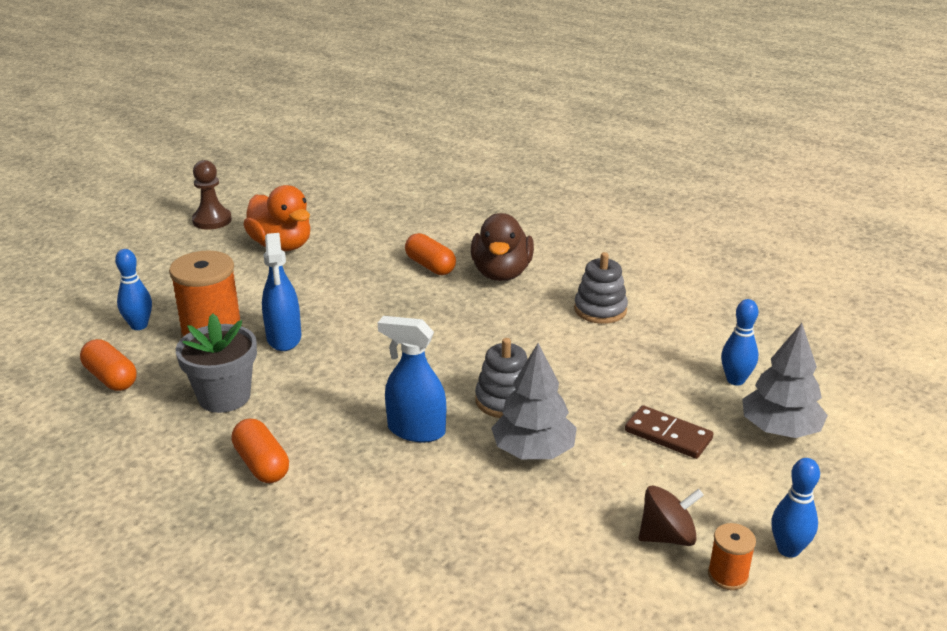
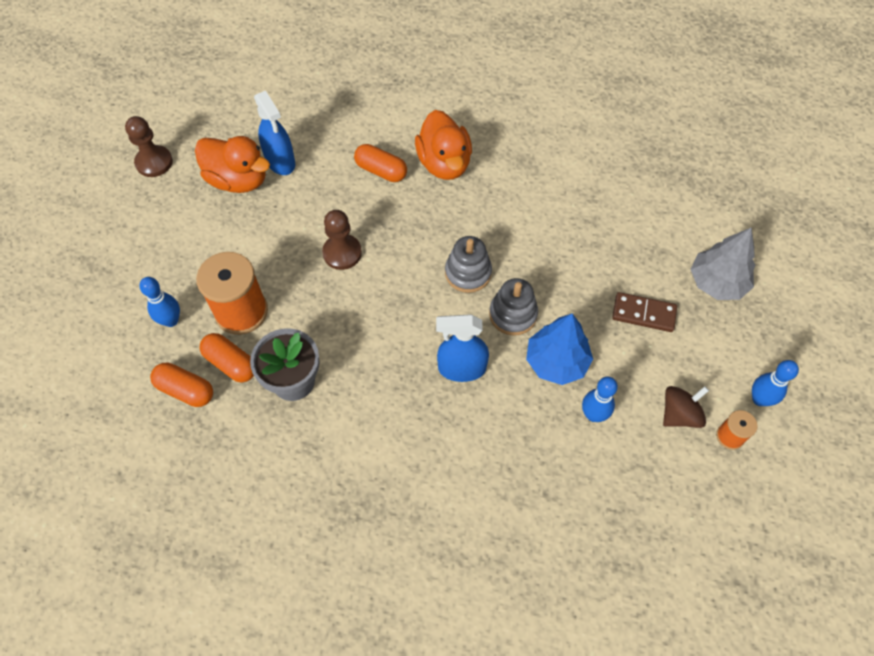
camera: 20 degrees left, 30 degrees up
(262, 464) = (363, 443): orange capsule -> orange capsule (231, 363)
(284, 338) = (304, 297): blue spray bottle -> blue spray bottle (280, 161)
(347, 315) = (342, 253): none -> brown pawn
(501, 273) = (444, 163): brown duck -> orange duck
(533, 451) = (556, 362): grey tree -> blue tree
(600, 310) = (541, 187): grey stacking toy -> grey stacking toy (468, 273)
(735, 380) = (669, 239): blue bowling pin -> blue bowling pin (593, 415)

